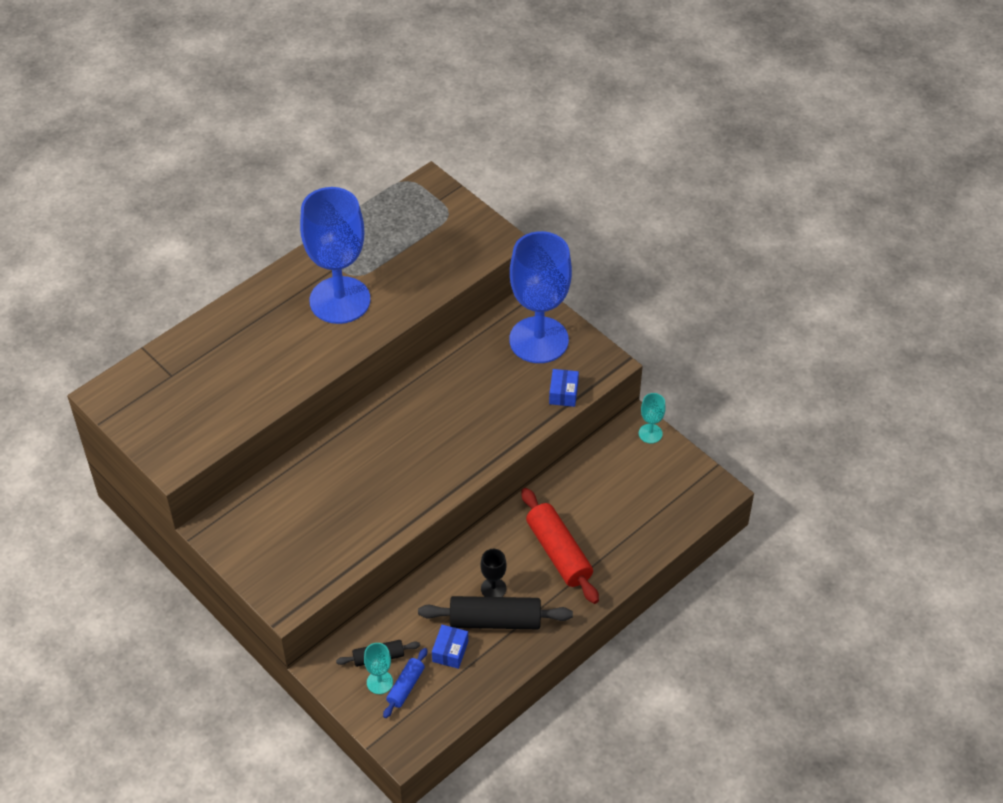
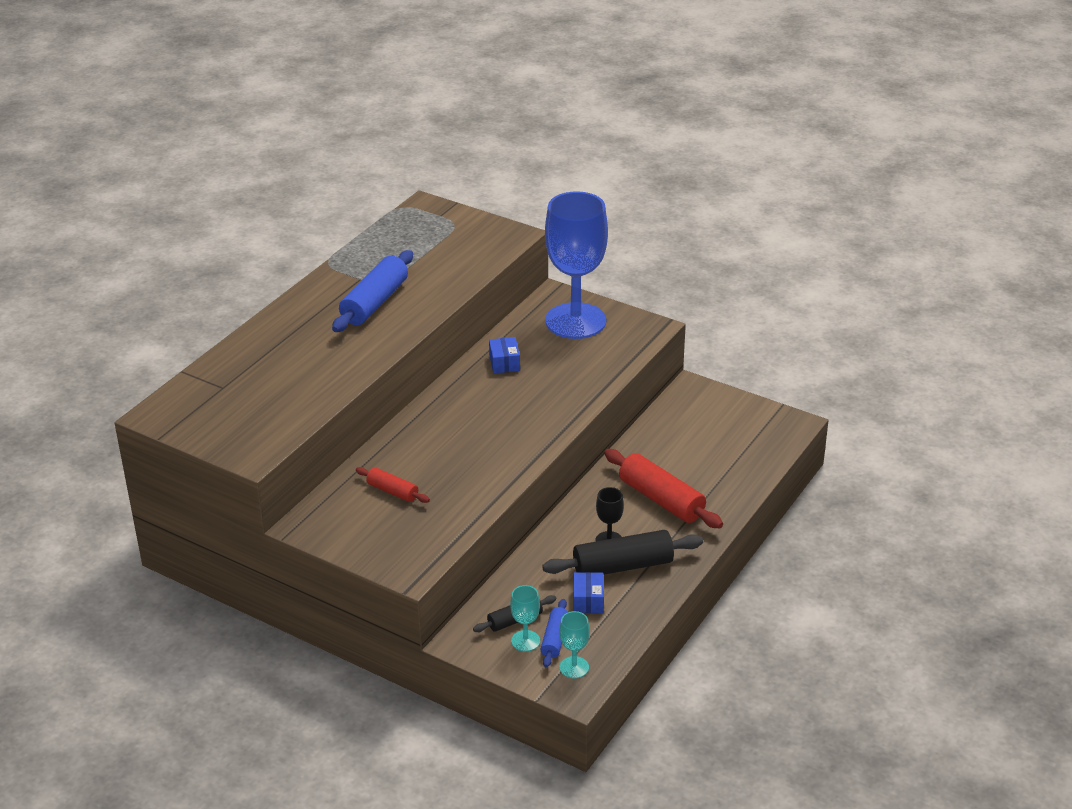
camera: 15 degrees left, 15 degrees down
(300, 509) = (392, 491): none -> red rolling pin
(340, 300) = (374, 302): blue goblet -> blue rolling pin
(563, 393) = (619, 356): blue box -> blue box (504, 363)
(650, 433) = (706, 392): turquoise goblet -> turquoise goblet (574, 667)

